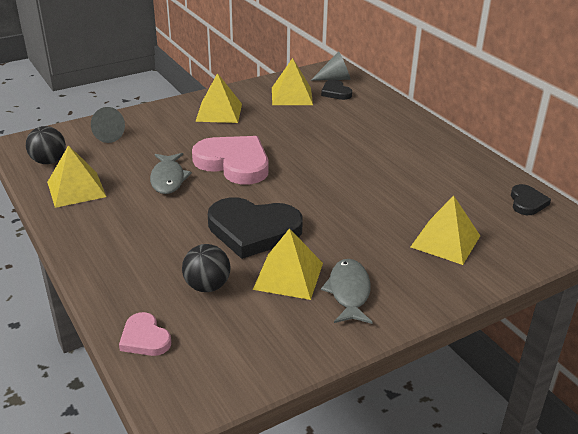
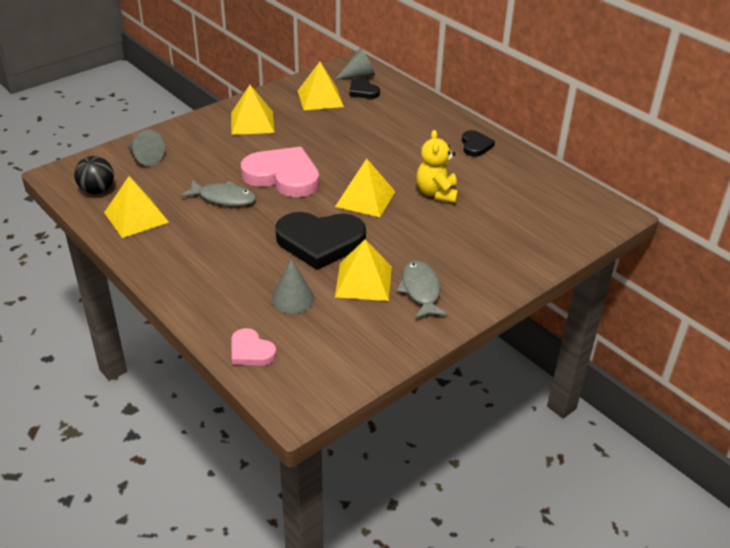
camera: 10 degrees left, 5 degrees up
(168, 179) = (223, 198): grey fish -> grey fish turned 60 degrees counterclockwise
(207, 286) = (293, 298): black ball -> grey cone
(389, 193) = (436, 193): none -> yellow teddy bear
(445, 241) = (496, 235): yellow pyramid -> yellow pyramid (365, 199)
(527, 202) = (562, 191): black heart -> black heart (475, 146)

